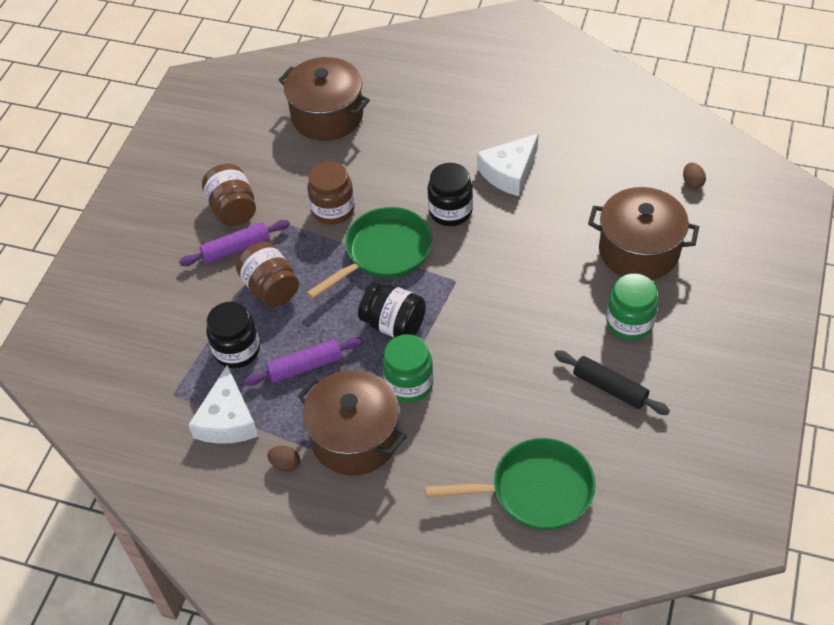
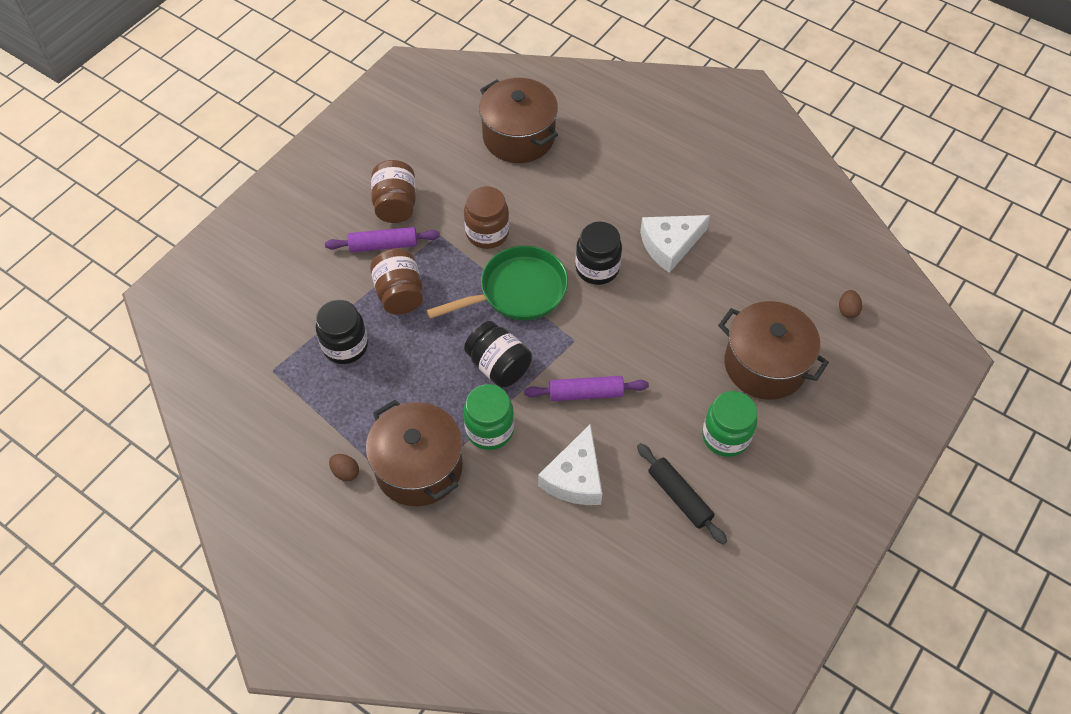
camera: 15 degrees right, 5 degrees up
(227, 419) = (310, 411): white cheese -> white cheese (575, 477)
(305, 367) = (400, 382): purple rolling pin -> purple rolling pin (586, 393)
(535, 490) = (566, 577): green pan -> none

